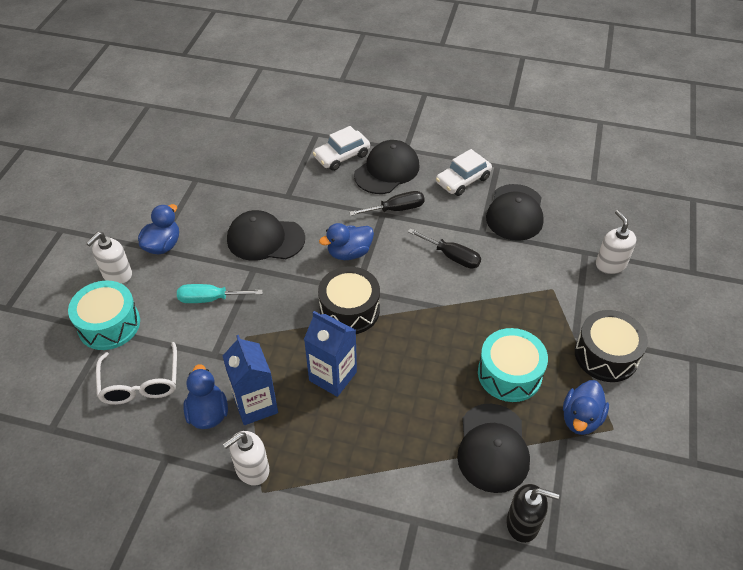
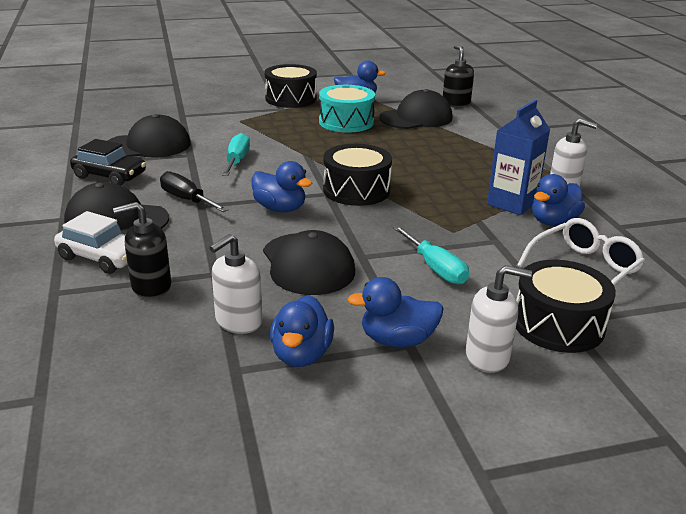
camera: 120 degrees left, 20 degrees down
(109, 324) = (558, 324): turquoise drum -> black drum
(185, 205) = (301, 354): none -> blue duck
(293, 168) = (151, 287): none -> black soap dispenser
(333, 376) = (436, 179): blue carton -> none
(452, 256) = (237, 161): black screwdriver -> turquoise screwdriver
(463, 180) = (110, 176): white car -> black car
(610, 264) = (190, 106): white soap dispenser -> white soap dispenser (238, 321)

